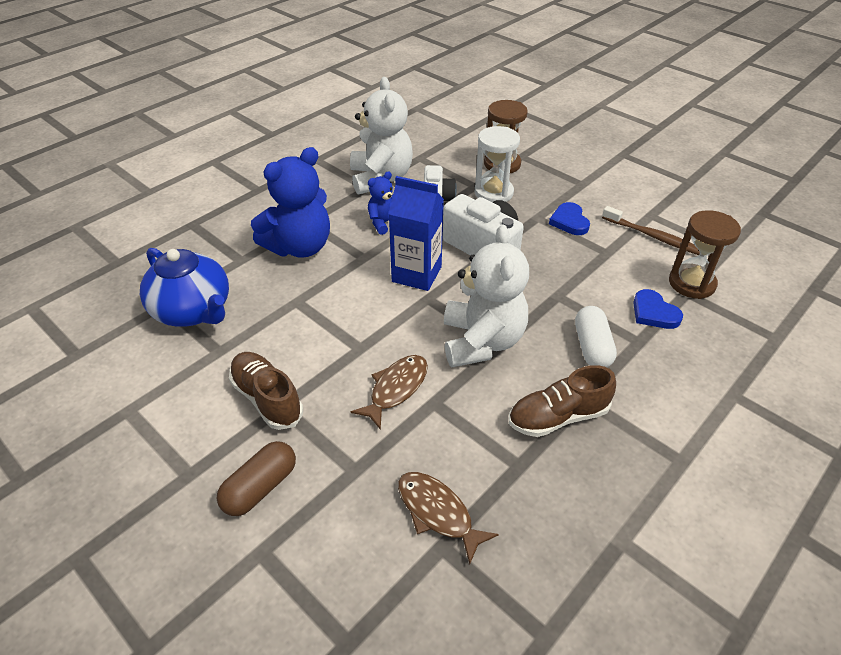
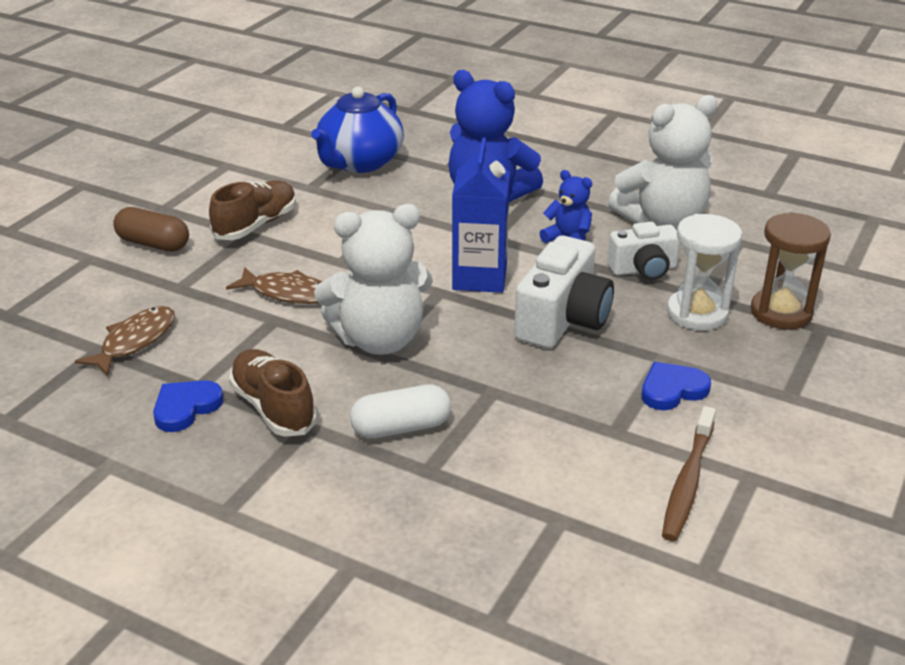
camera: 75 degrees right, 10 degrees down
(654, 313) = (495, 484): blue heart -> blue heart (186, 407)
(691, 283) = (585, 525): brown hourglass -> none

